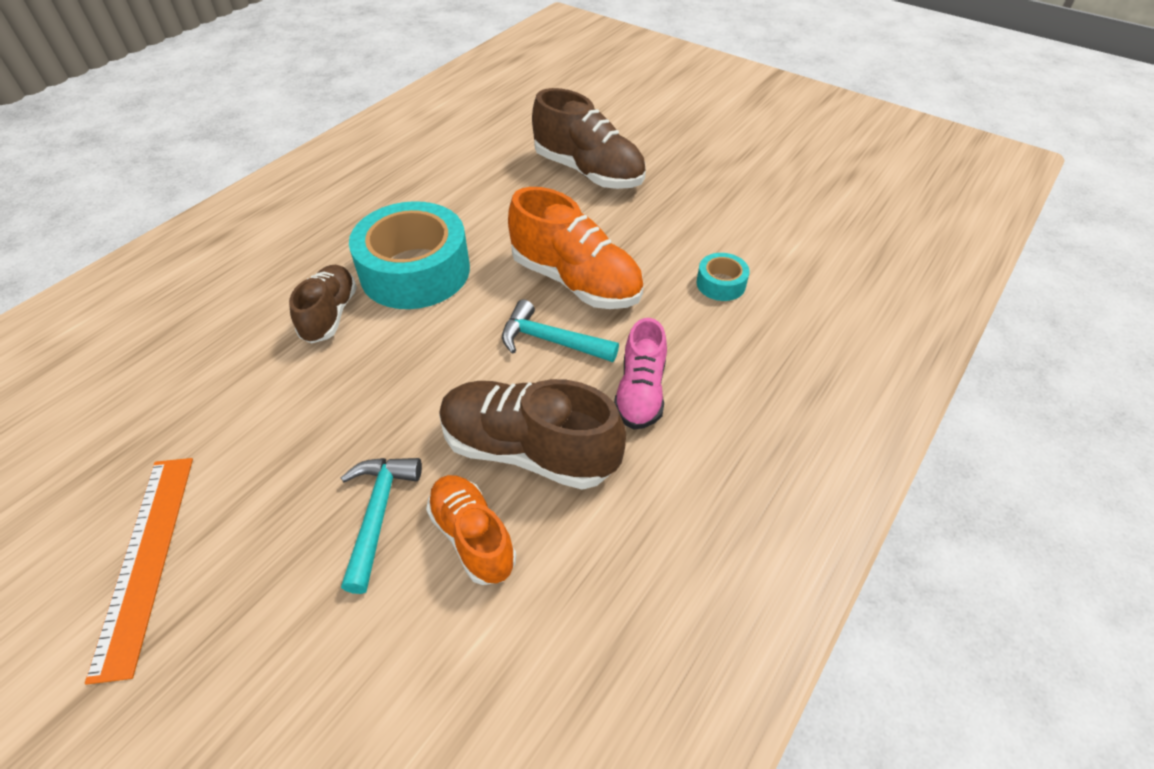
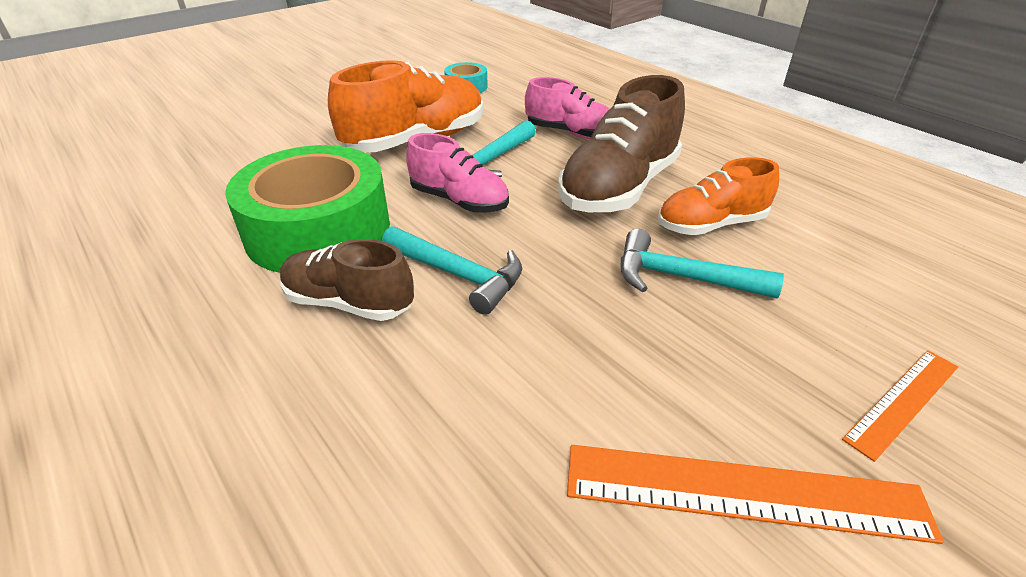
camera: 75 degrees left, 10 degrees down
(217, 687) = (903, 402): none -> orange ruler
(367, 363) = (459, 275): none -> turquoise hammer
(415, 271) = (318, 230): turquoise tape -> green tape
(474, 337) = (459, 201): none -> pink shoe
(588, 172) = (254, 113): brown shoe -> none

